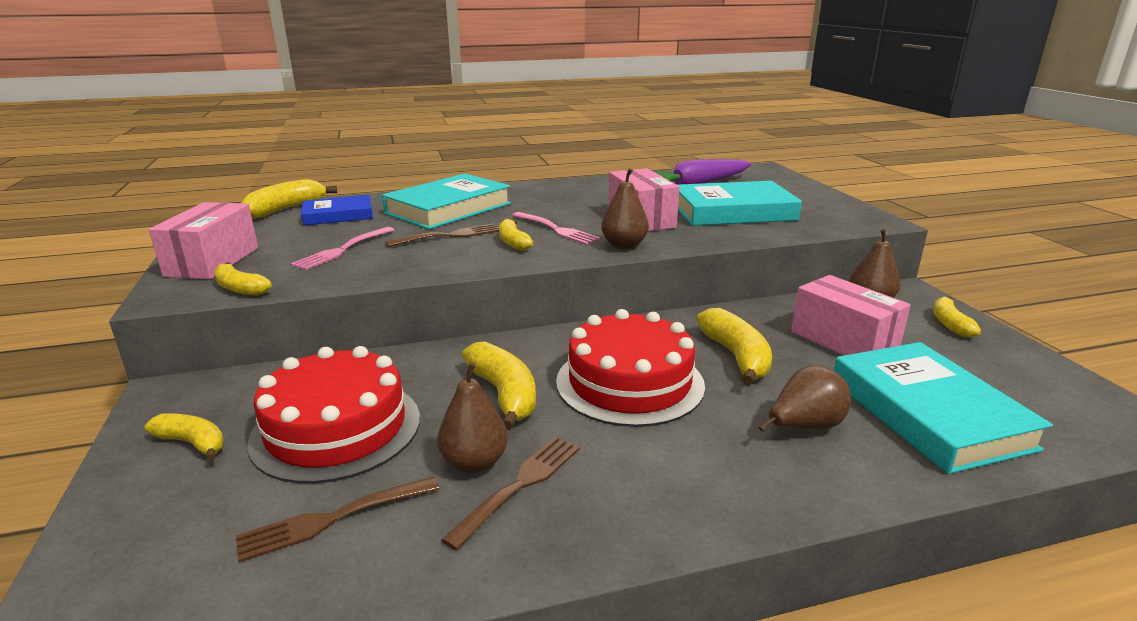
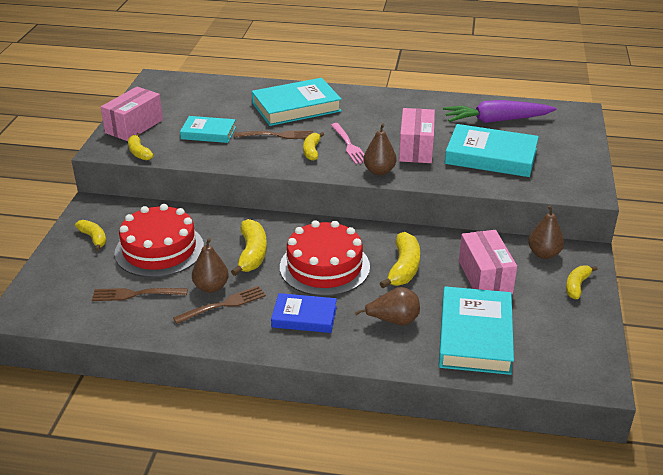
camera: 25 degrees right, 10 degrees up
(285, 209) = (195, 85): yellow banana -> none
(338, 215) = (223, 98): blue book -> blue book (304, 317)
(343, 249) = (208, 133): pink fork -> turquoise book

